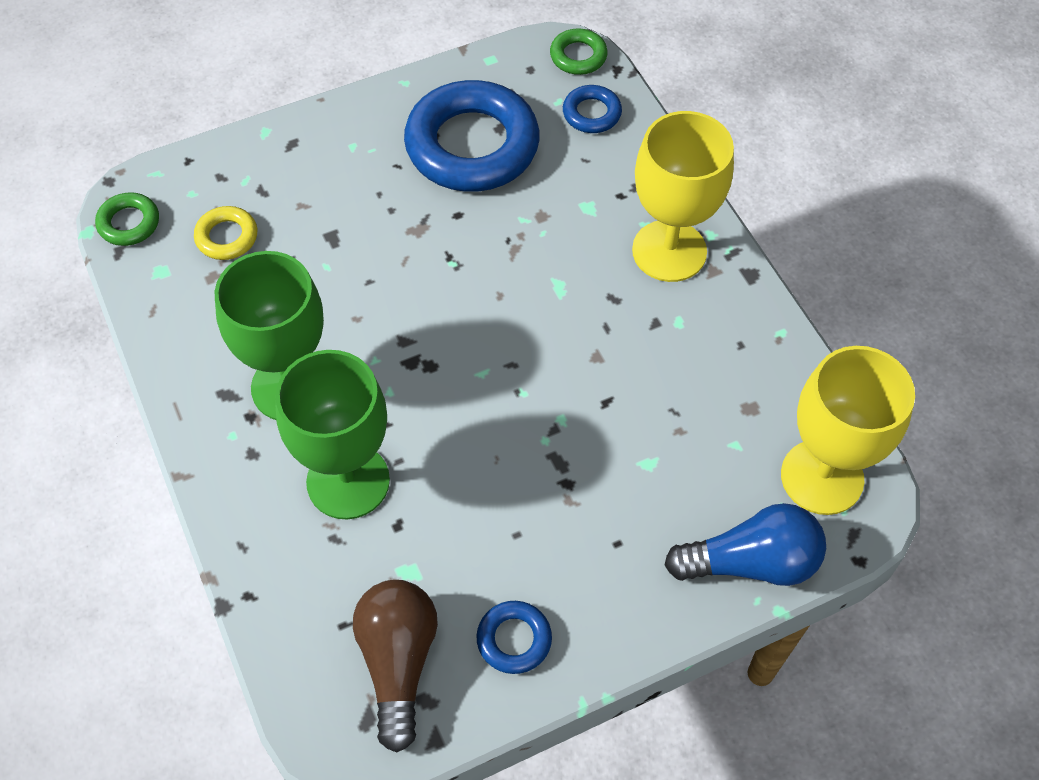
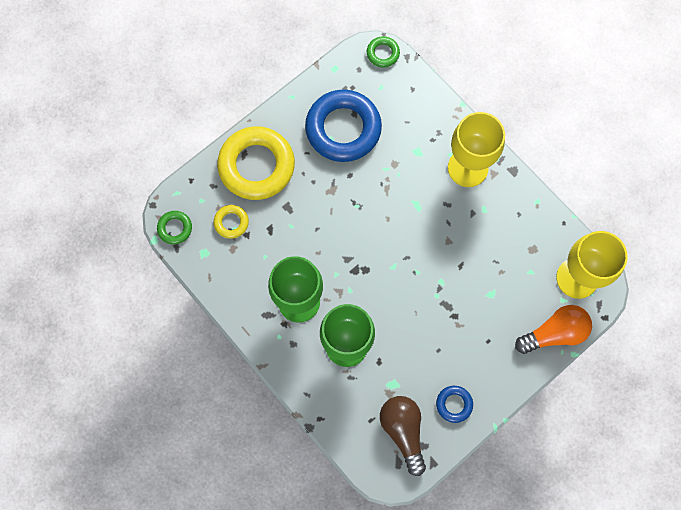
camera: 15 degrees left, 15 degrees up
(305, 165) = (256, 166): none -> yellow ring
(591, 113) = (401, 90): blue ring -> none
(751, 562) = (554, 333): blue light bulb -> orange light bulb

